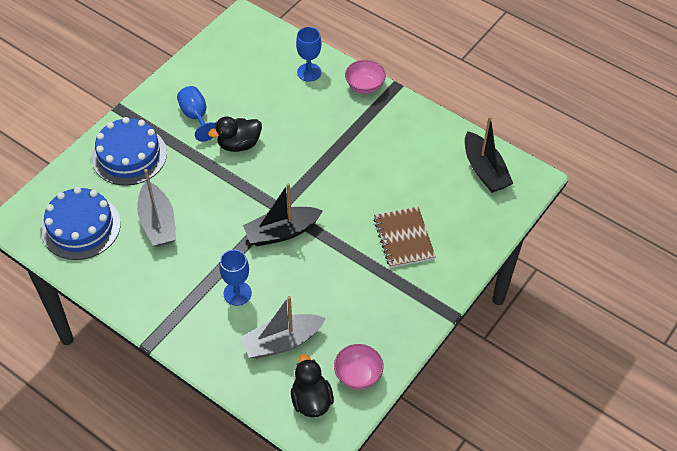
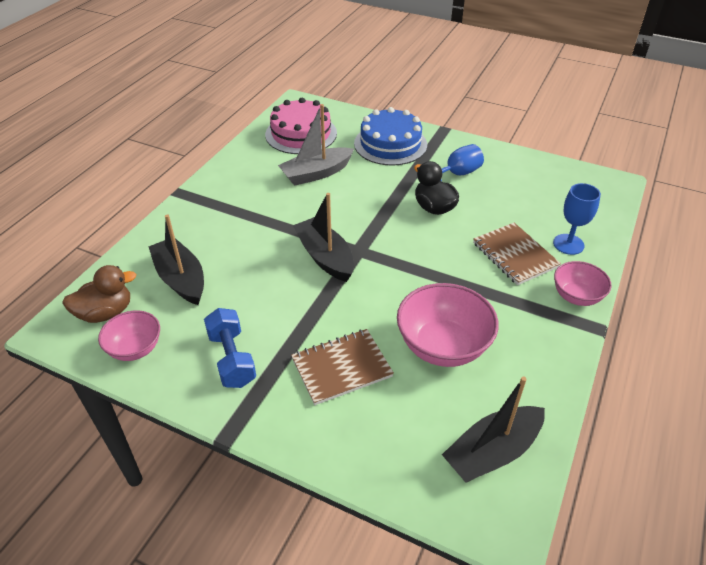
camera: 80 degrees right, 10 degrees down
(81, 227) = (301, 134): blue cake -> pink cake
(237, 293) = (240, 237): blue goblet -> none
(282, 342) = (181, 279): grey boat -> black boat
(311, 400) = (106, 313): black duck -> brown duck
(312, 108) = (514, 255): none -> brown notebook
(381, 307) = (232, 358): none -> blue dumbbell
(395, 175) = (443, 346): none -> pink bowl

